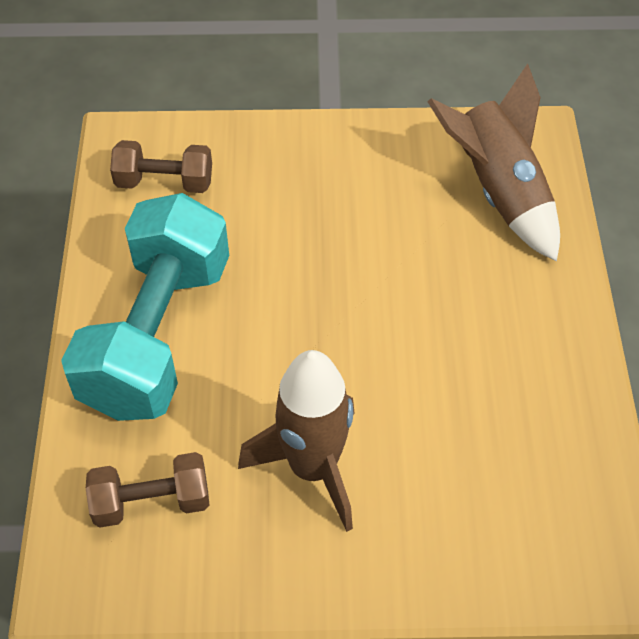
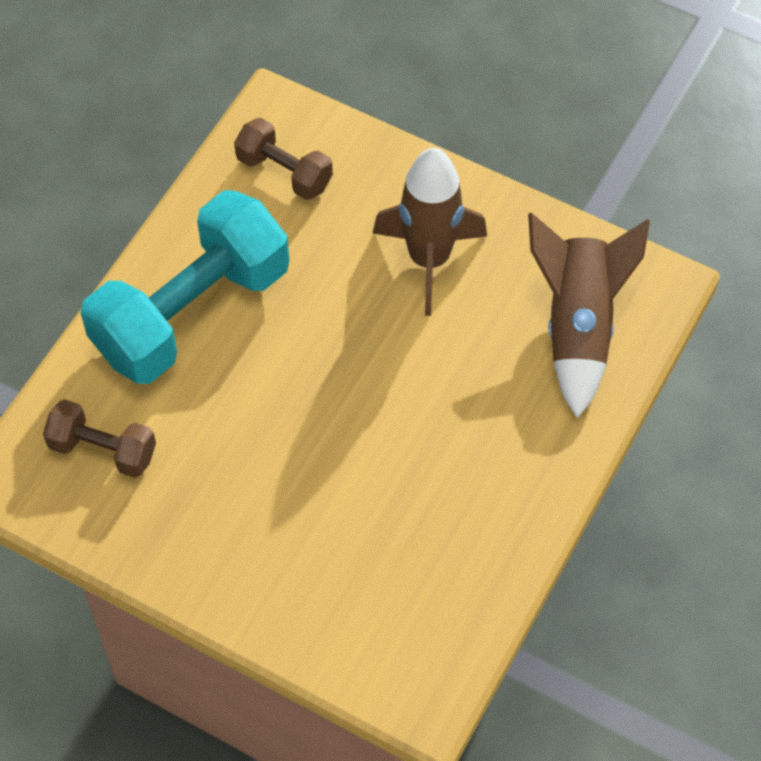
camera: 30 degrees right, 5 degrees up
(313, 468) = (243, 489): brown rocket -> brown rocket (429, 260)

